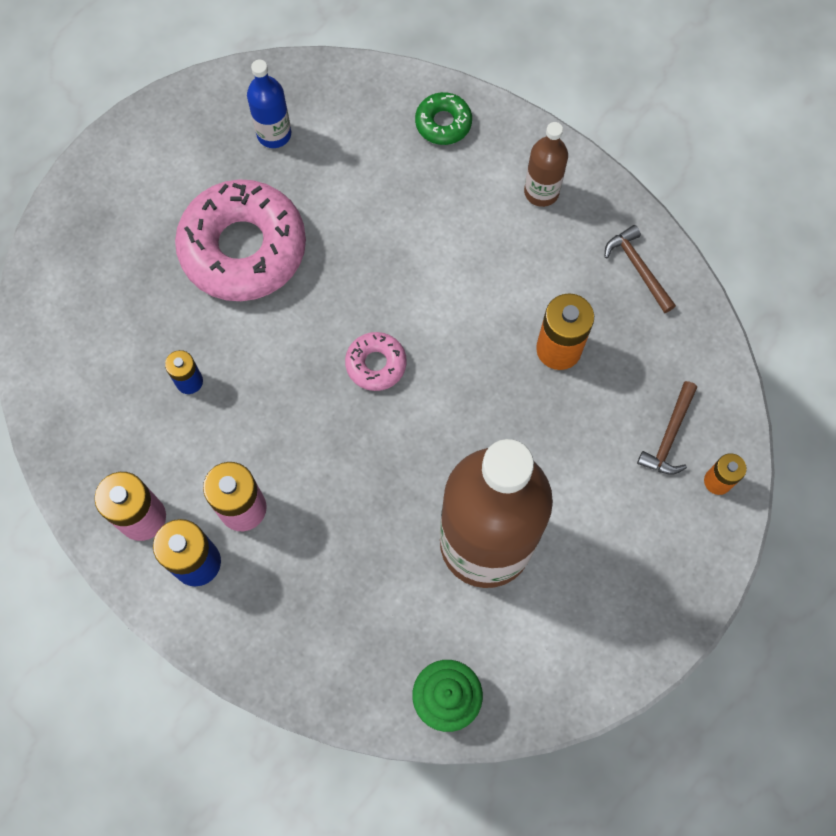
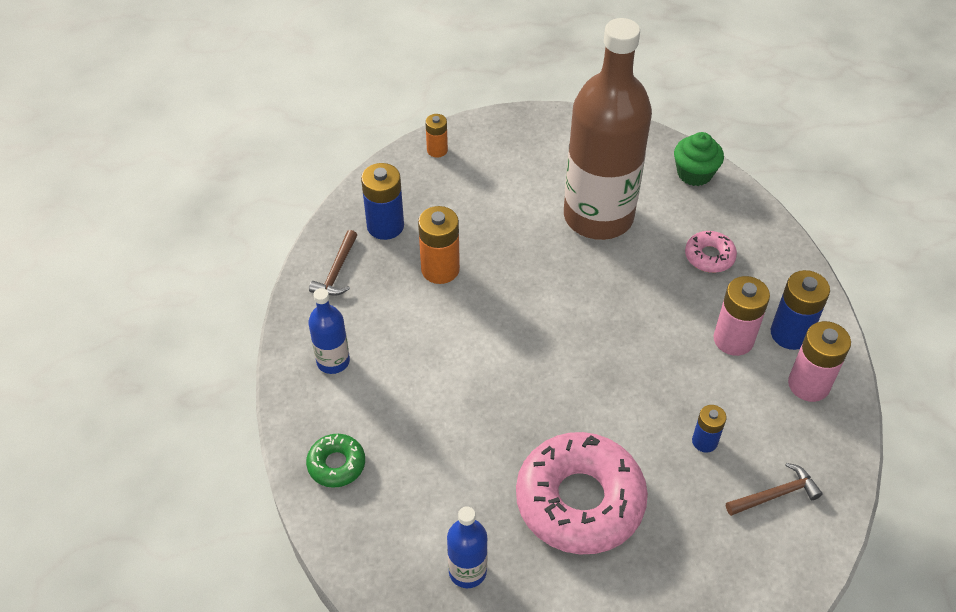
camera: 135 degrees left, 20 degrees down
(376, 364) = (563, 350): pink donut -> pink donut (709, 256)
(541, 192) = (333, 361): brown bottle -> blue bottle
(656, 349) = (385, 226): none -> blue battery
(669, 436) = (435, 185): brown hammer -> brown hammer (776, 494)

